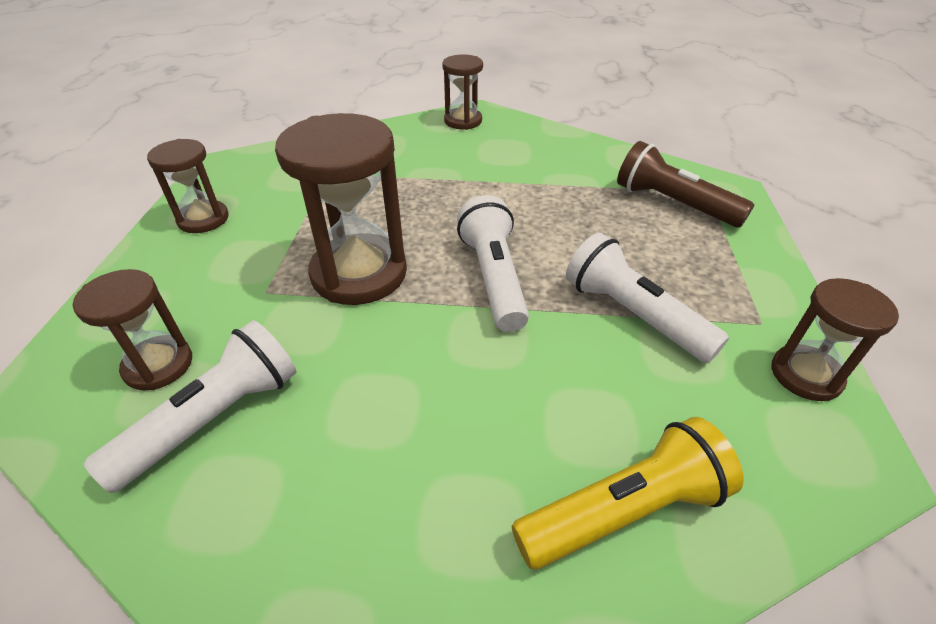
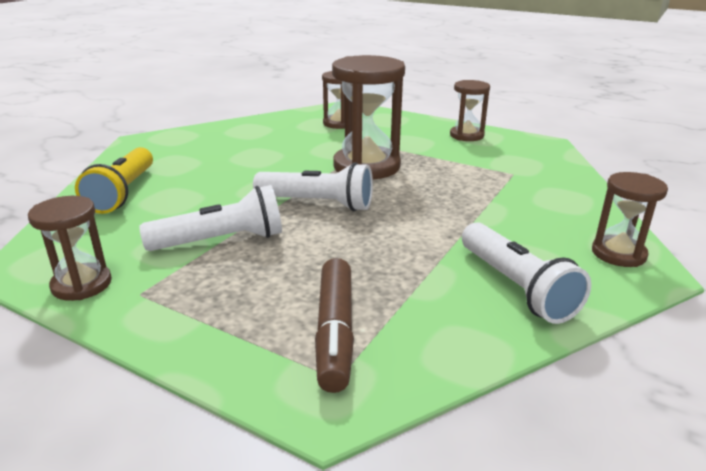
camera: 115 degrees right, 15 degrees down
(214, 418) = (292, 130): white flashlight -> white flashlight (516, 287)
(673, 204) = (335, 332): brown flashlight -> brown marker

